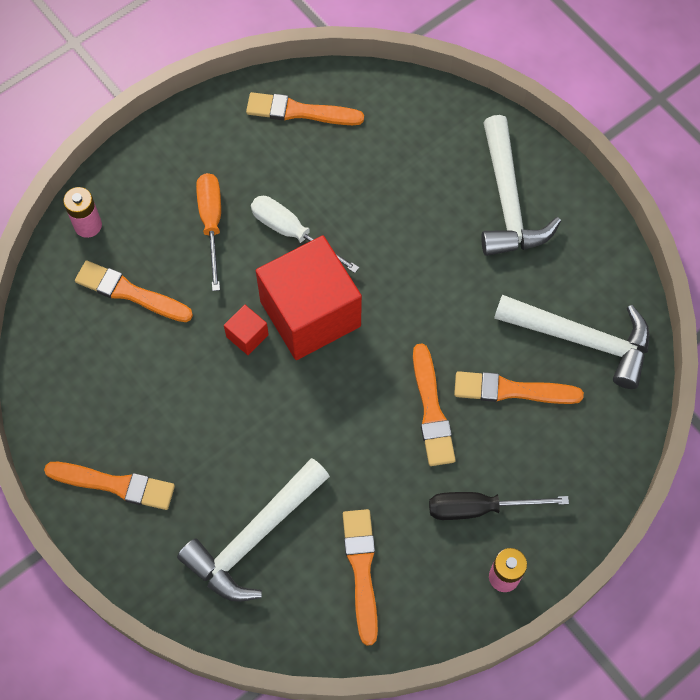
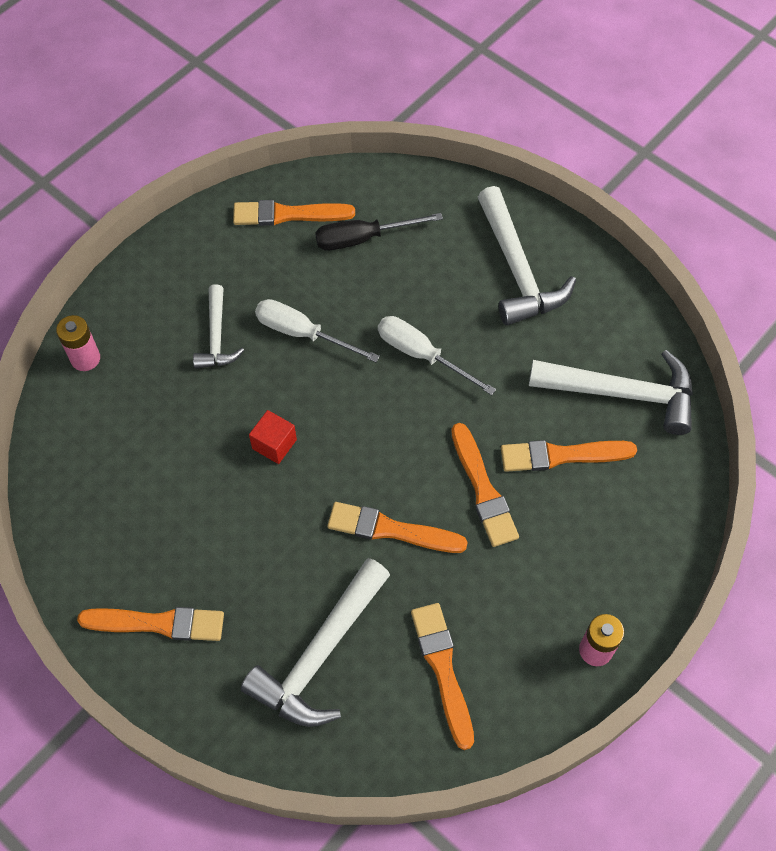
camera: 10 degrees left, 5 degrees down
(130, 293) = (141, 420): orange brush -> orange brush (391, 530)
(211, 223) = (216, 337): orange screwdriver -> white hammer
(310, 314) = (337, 411): red cube -> none
(400, 271) = (422, 355): none -> white screwdriver
(479, 508) = (554, 582): black screwdriver -> black screwdriver (363, 238)

